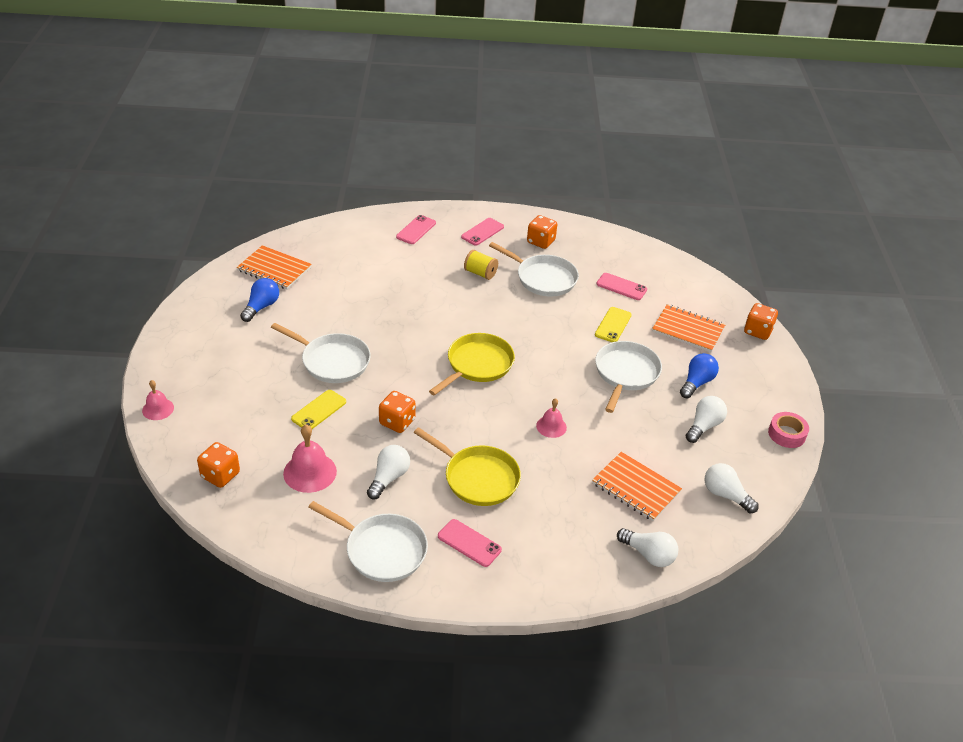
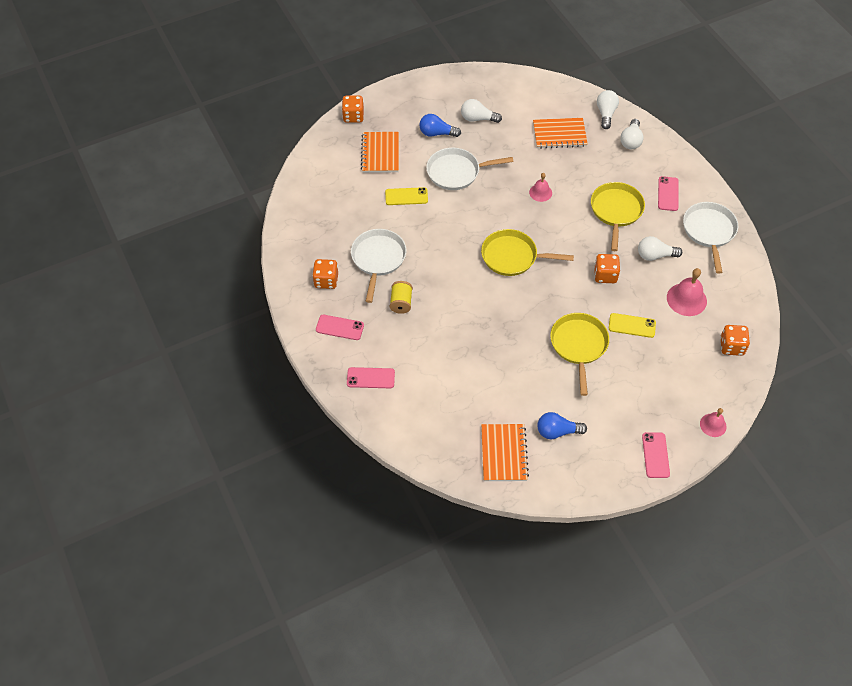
camera: 115 degrees left, 15 degrees up
(332, 361) = (579, 345): white pan -> yellow pan
(621, 287) = (354, 207): pink phone -> pink phone (655, 455)
(636, 488) = (559, 134): orange notebook -> orange notebook turned 75 degrees clockwise
(725, 495) = (531, 94): white light bulb -> white light bulb (631, 141)
(786, 434) = (453, 79): pink tape -> none

